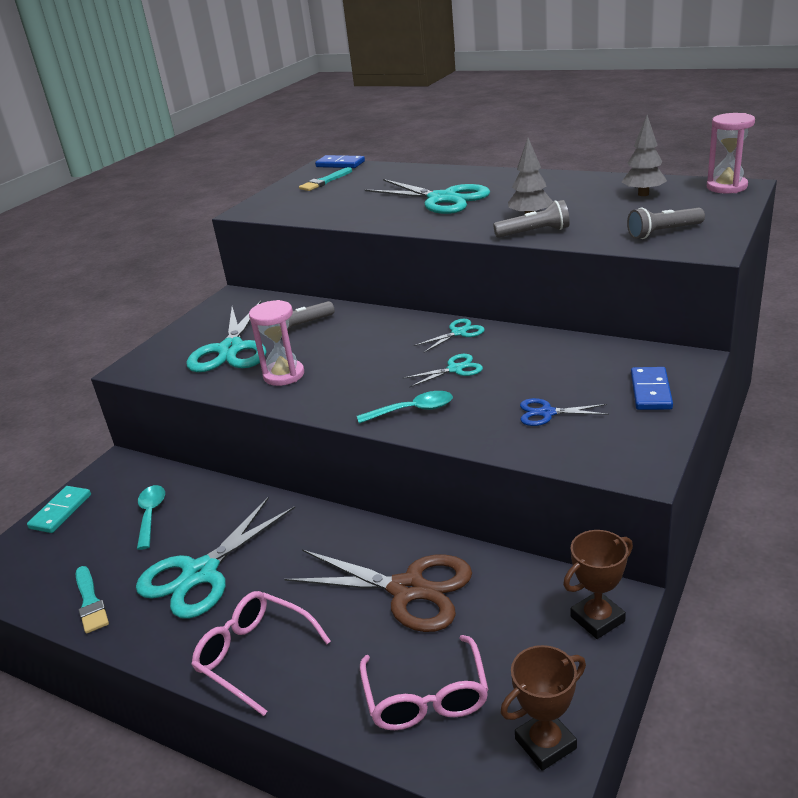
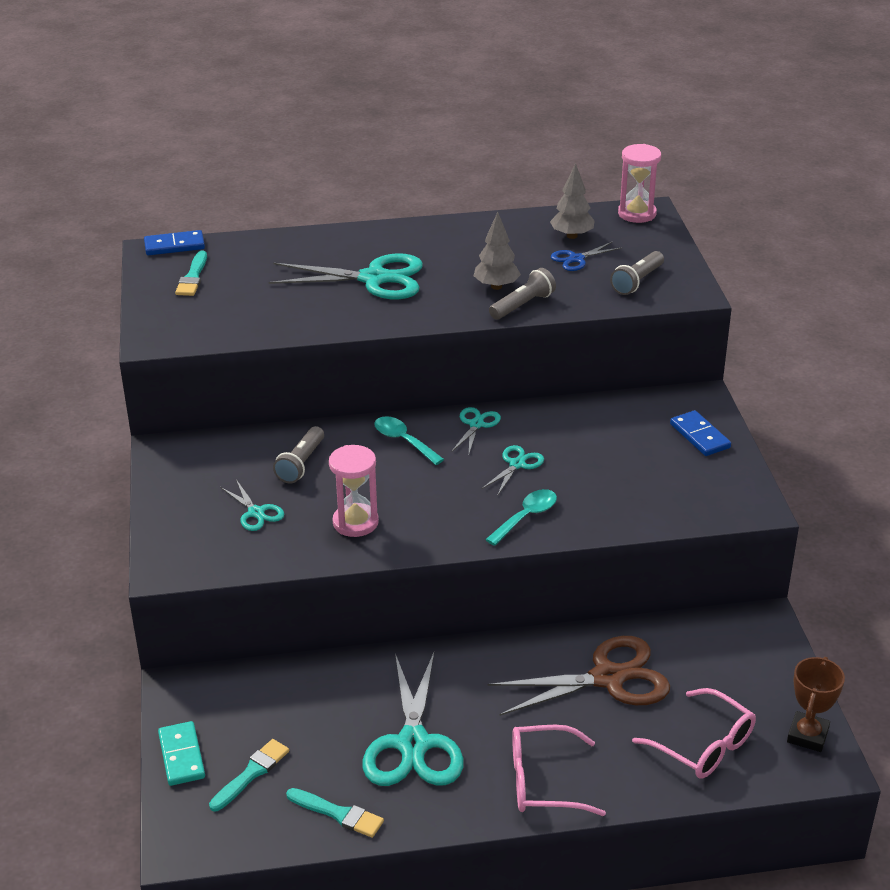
camera: 40 degrees left, 5 degrees up
(80, 544) = (251, 774): none -> turquoise brush
(151, 515) = (290, 717): turquoise spoon -> turquoise spoon (403, 441)
(231, 349) = (256, 513): turquoise scissors -> turquoise scissors, size x0.49
(547, 413) = (640, 482): blue scissors -> blue scissors (576, 259)
(597, 619) = (764, 639): brown trophy -> none

